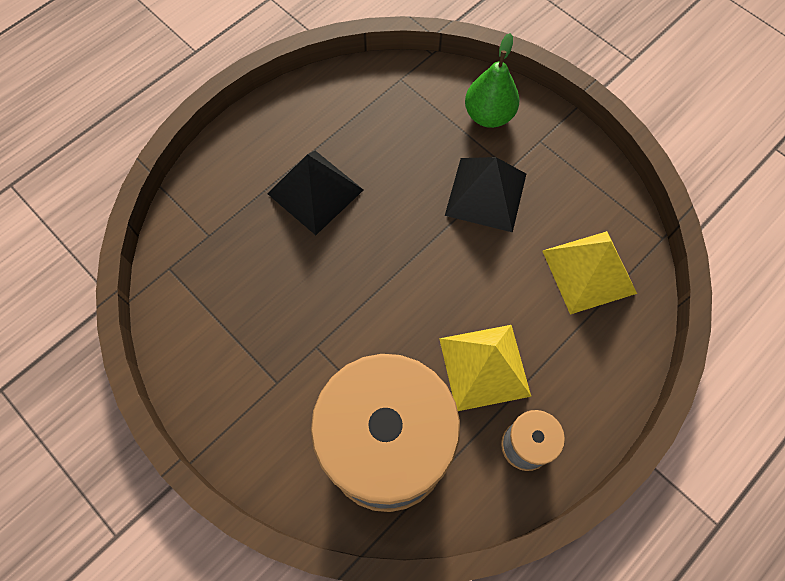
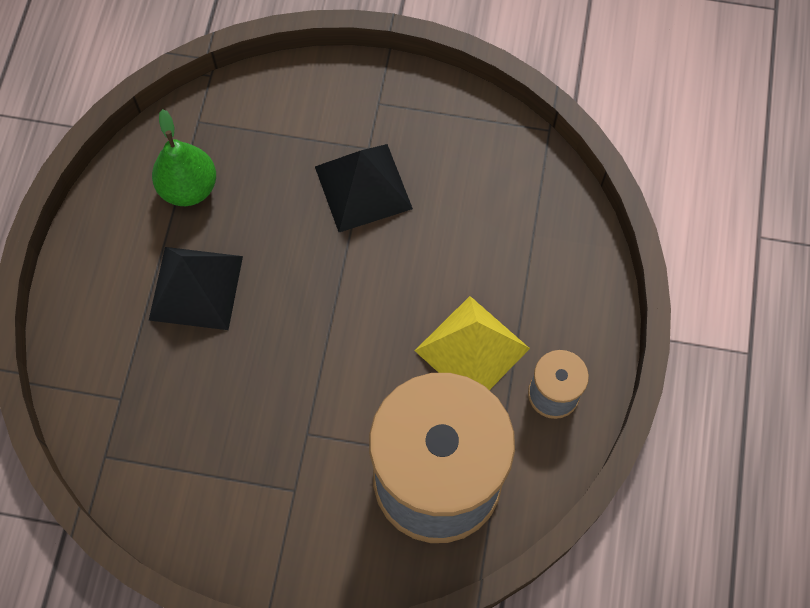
camera: 35 degrees left, 0 degrees up
(488, 115) = (312, 107): green pear -> green pear (189, 188)
(589, 272) = (505, 202): yellow pyramid -> none

